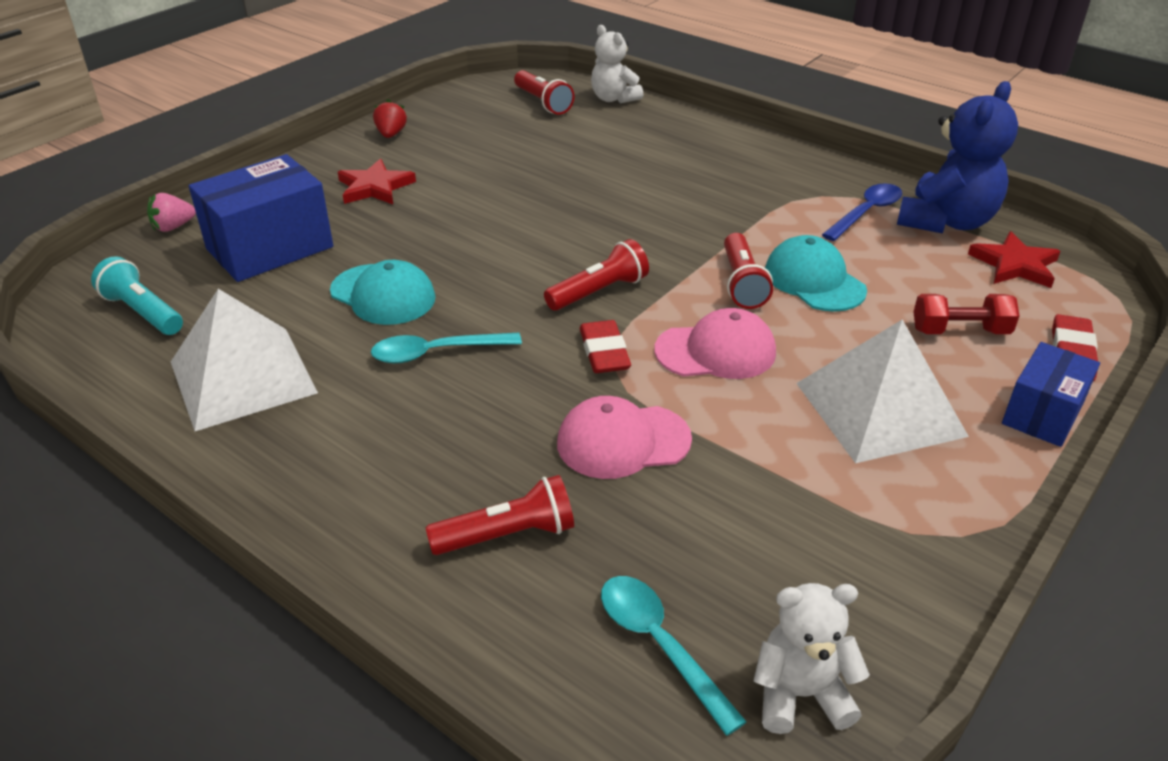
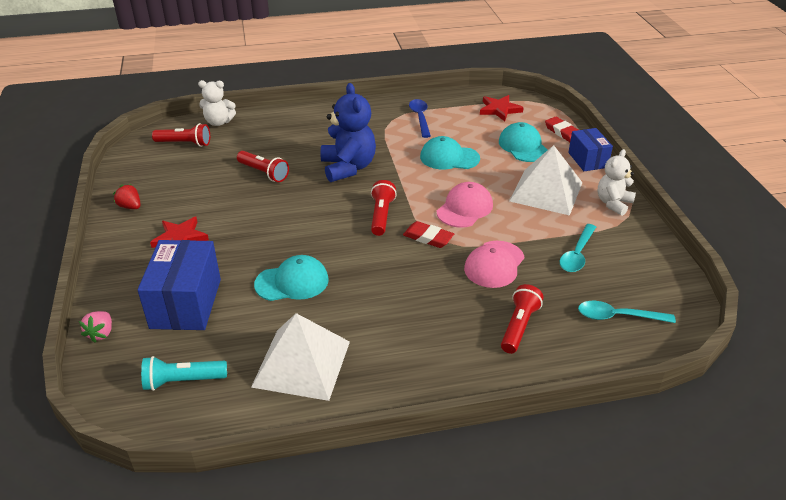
camera: 50 degrees left, 0 degrees up
(436, 353) = (365, 287): turquoise spoon -> turquoise spoon (577, 254)
(742, 283) = (427, 175): red flashlight -> red flashlight (263, 173)
(800, 694) = (669, 296): white teddy bear -> white teddy bear (613, 203)
(946, 222) = (452, 105): blue teddy bear -> blue teddy bear (348, 168)
(960, 331) = (523, 146): red dumbbell -> turquoise cap

